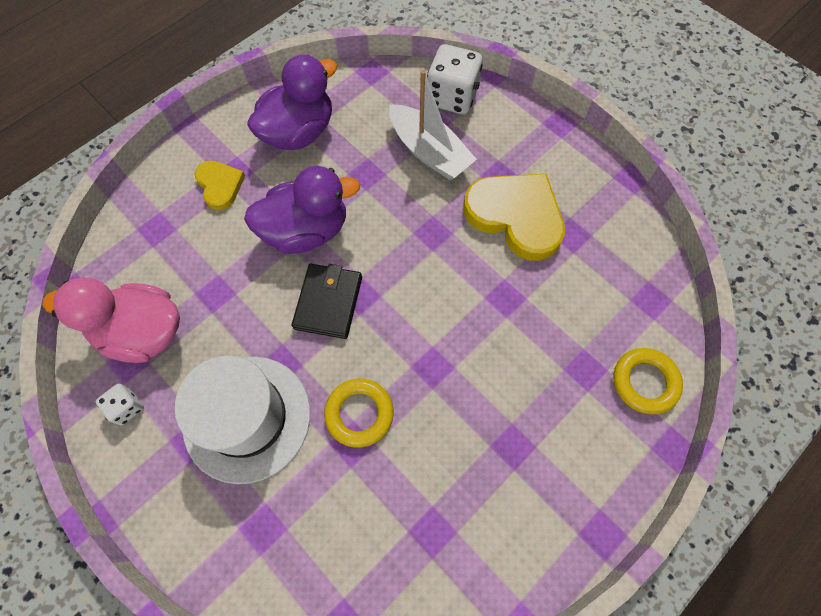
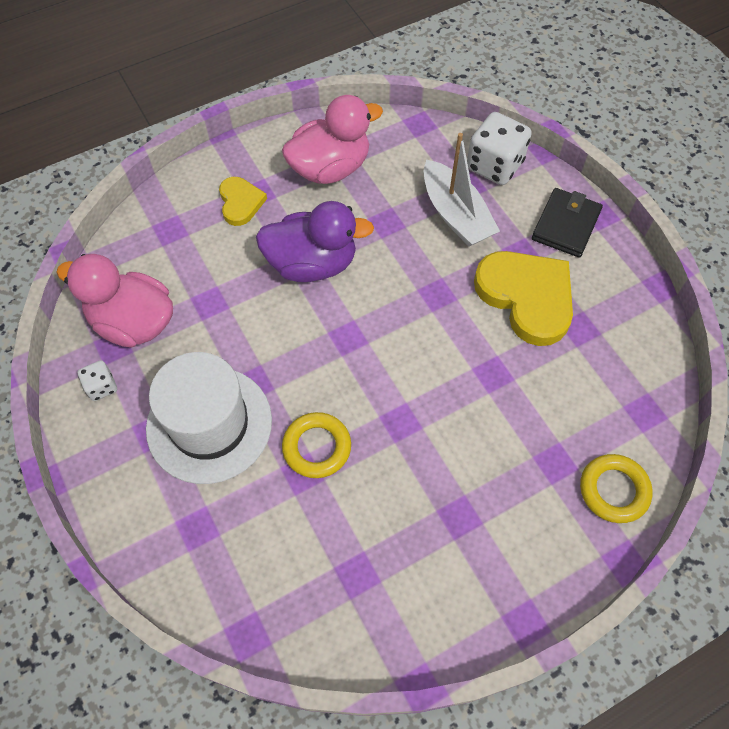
camera: 15 degrees right, 5 degrees down
(299, 132) = (330, 168): purple duck -> pink duck
(328, 302) = (315, 336): black wallet -> black wallet (565, 225)

